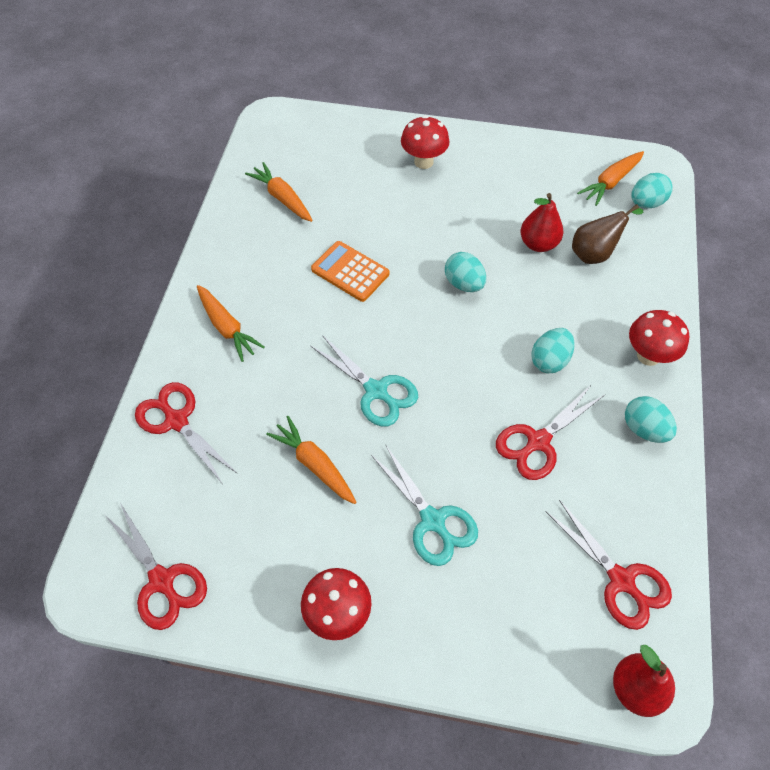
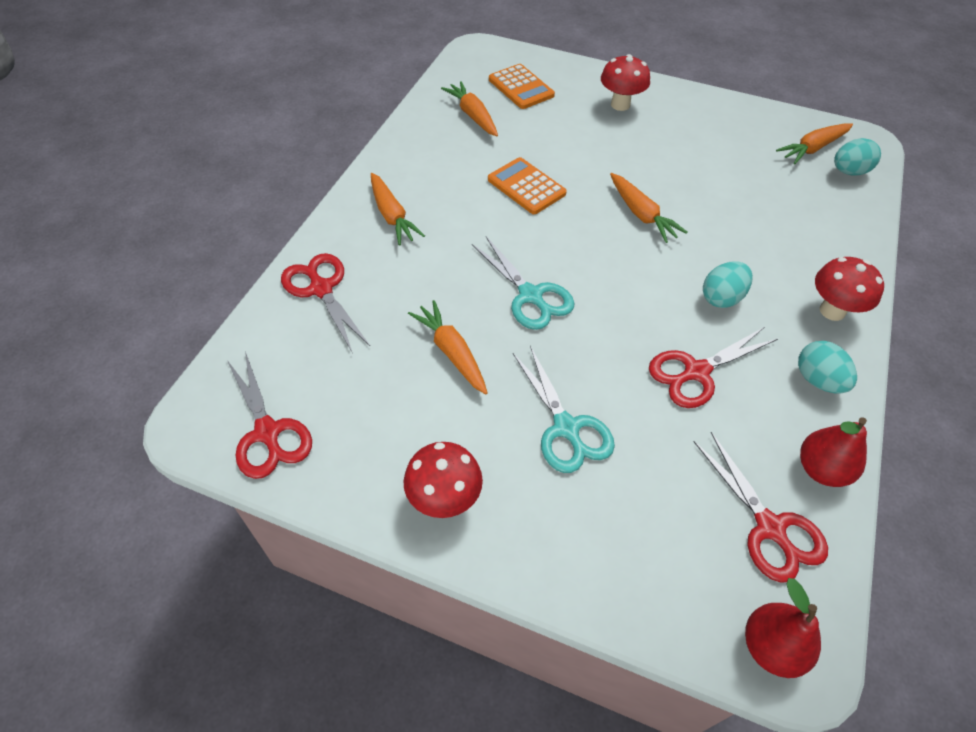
camera: 10 degrees right, 5 degrees down
(323, 157) = (521, 87): none -> orange calculator
(464, 284) = (641, 214): turquoise egg -> orange carrot
(538, 244) = (727, 191): red pear -> red pear (821, 469)
(595, 253) = (786, 208): brown pear -> none

